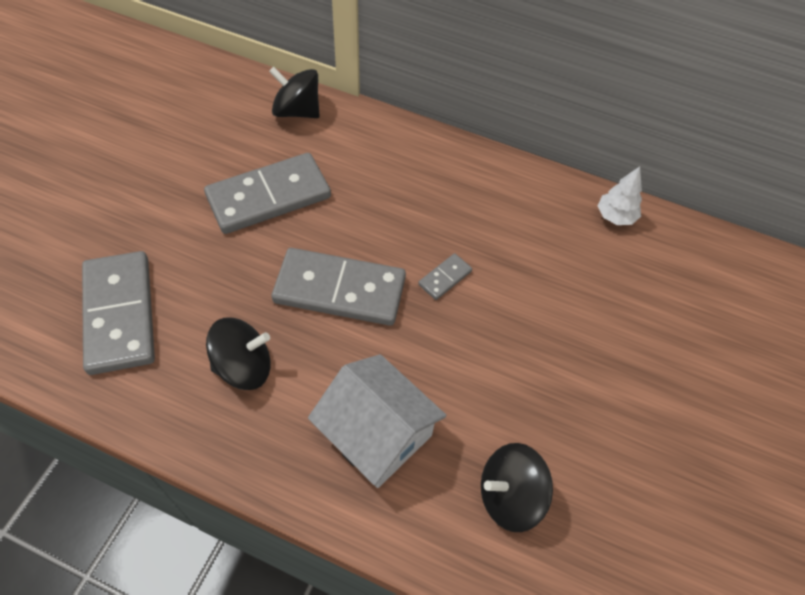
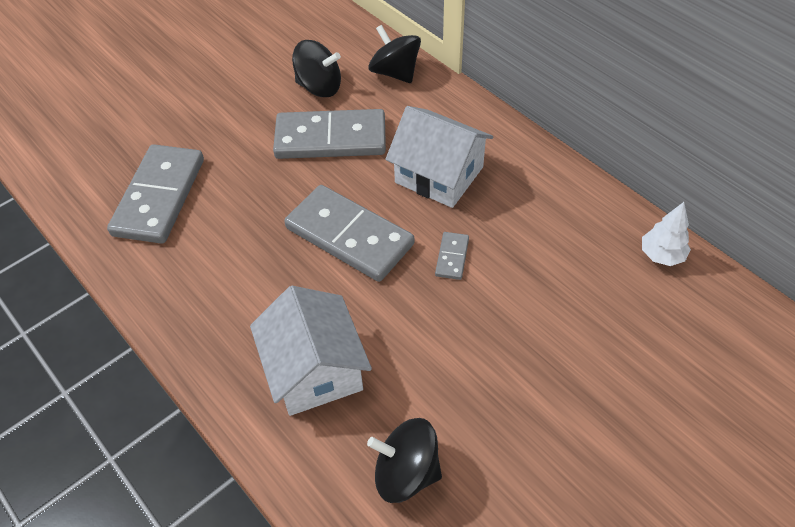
camera: 30 degrees right, 5 degrees down
(243, 366) = (233, 272): black spinning top -> black spinning top (319, 87)
(392, 202) = (439, 175): none -> white house
(445, 278) = (452, 257): grey domino -> grey domino turned 60 degrees counterclockwise

